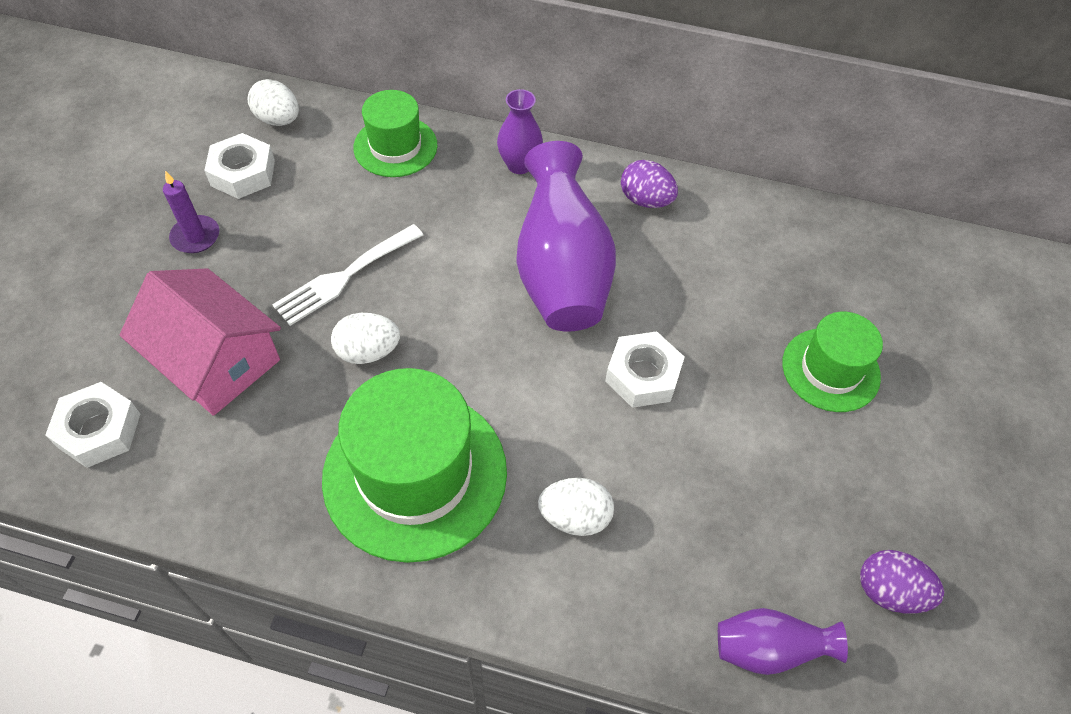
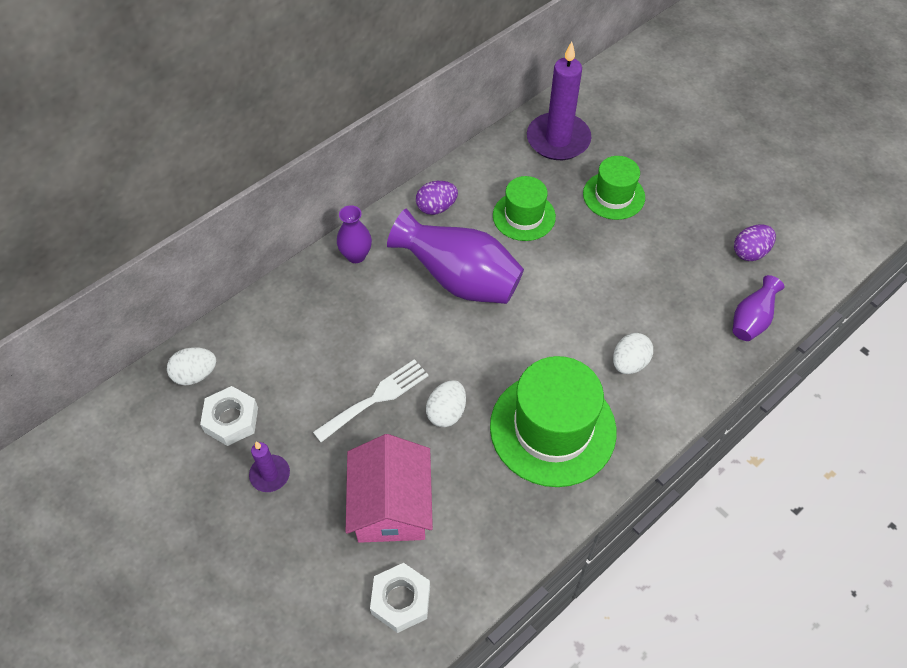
camera: 55 degrees left, 0 degrees up
(215, 360) = (391, 505): pink house -> pink house turned 75 degrees counterclockwise
(344, 277) = (376, 398): white fork -> white fork turned 120 degrees counterclockwise
(395, 146) = (282, 315): green hat -> green hat (524, 216)
(643, 375) = (560, 281): white nut -> none
(862, 266) = (558, 139): none -> purple candle

